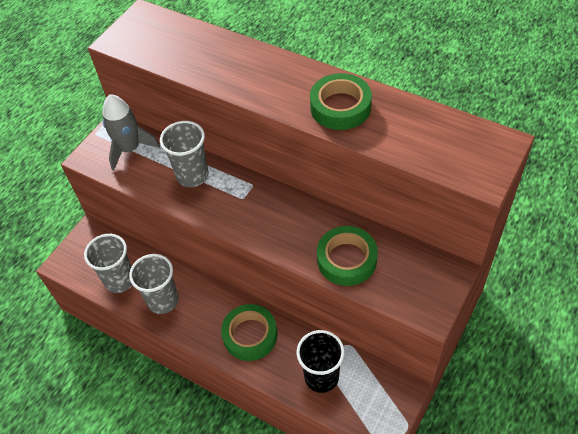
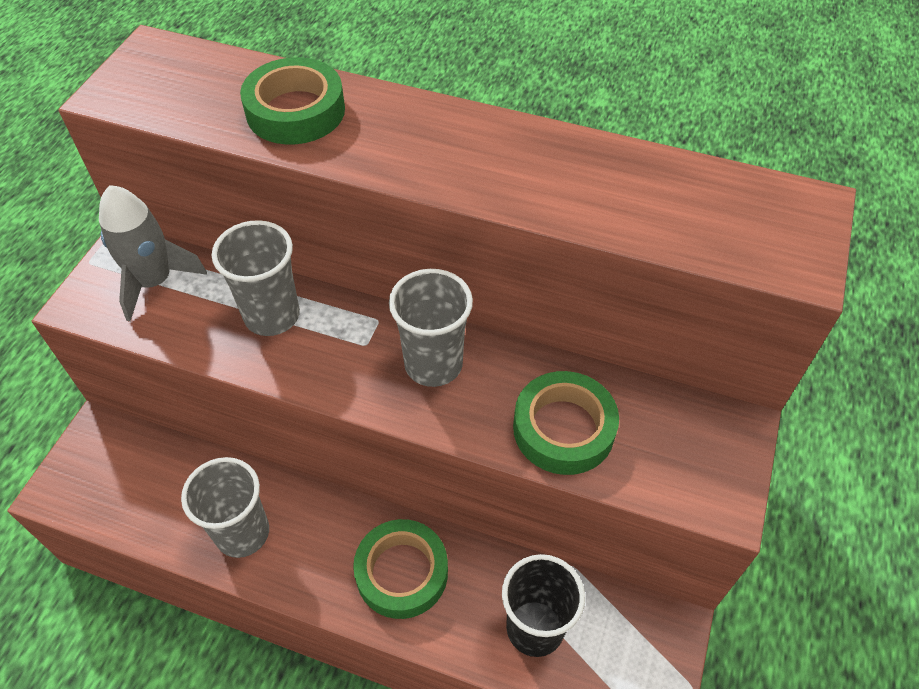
camera: 15 degrees left, 0 degrees up
(120, 280) = (161, 507): grey cup -> grey cup (433, 364)
(340, 107) = (528, 170): green tape -> green tape (295, 111)

